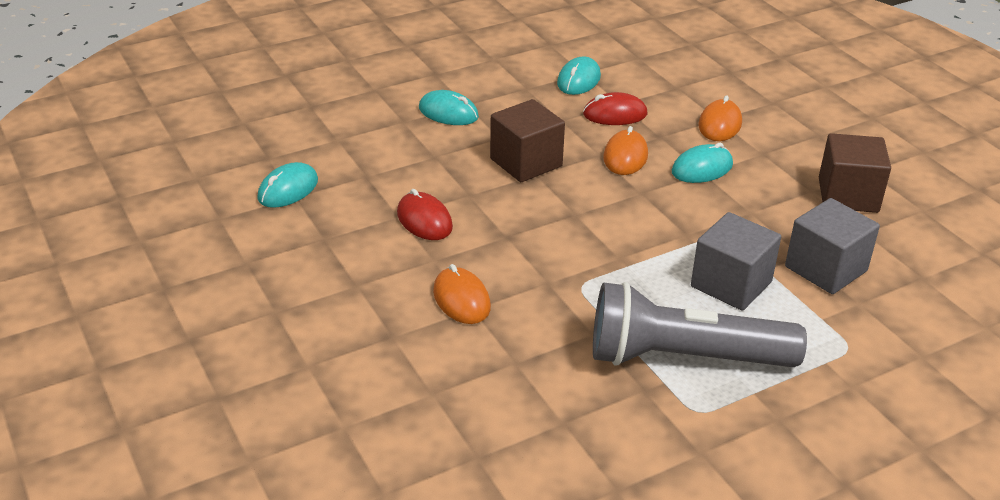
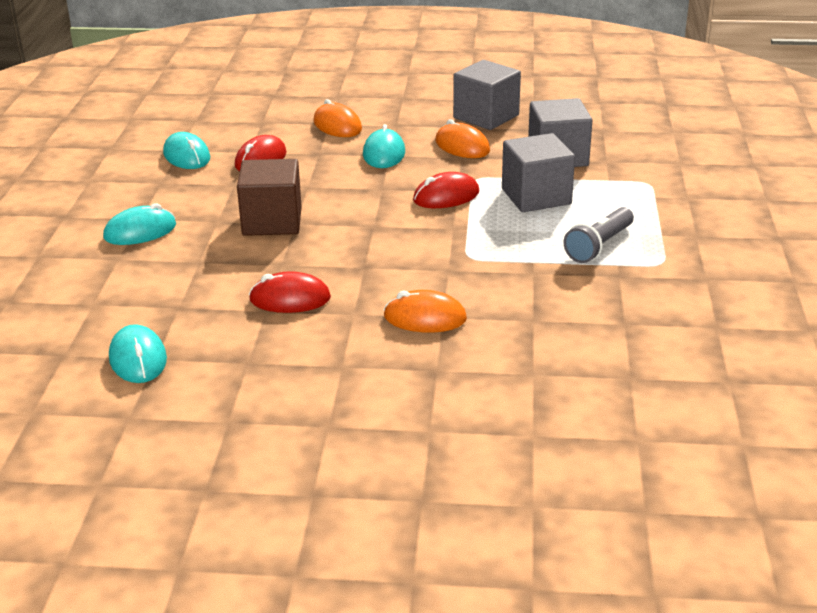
camera: 55 degrees left, 5 degrees down
(625, 156) = (325, 177): orange mouse -> orange mouse (462, 146)
(668, 232) = (446, 196): none -> red mouse
(683, 357) = (599, 246): grey flashlight -> grey flashlight, size x0.52
(848, 195) = (486, 117): brown cube -> grey cube

